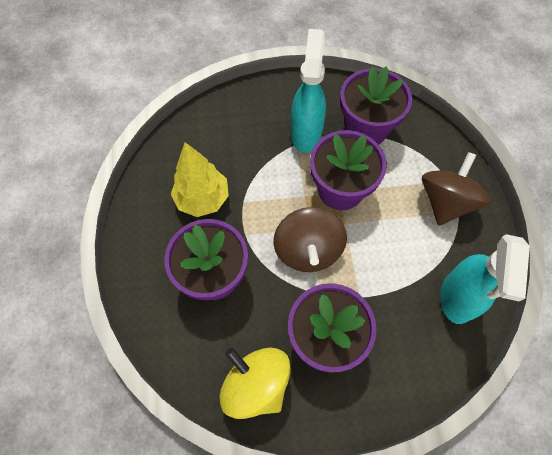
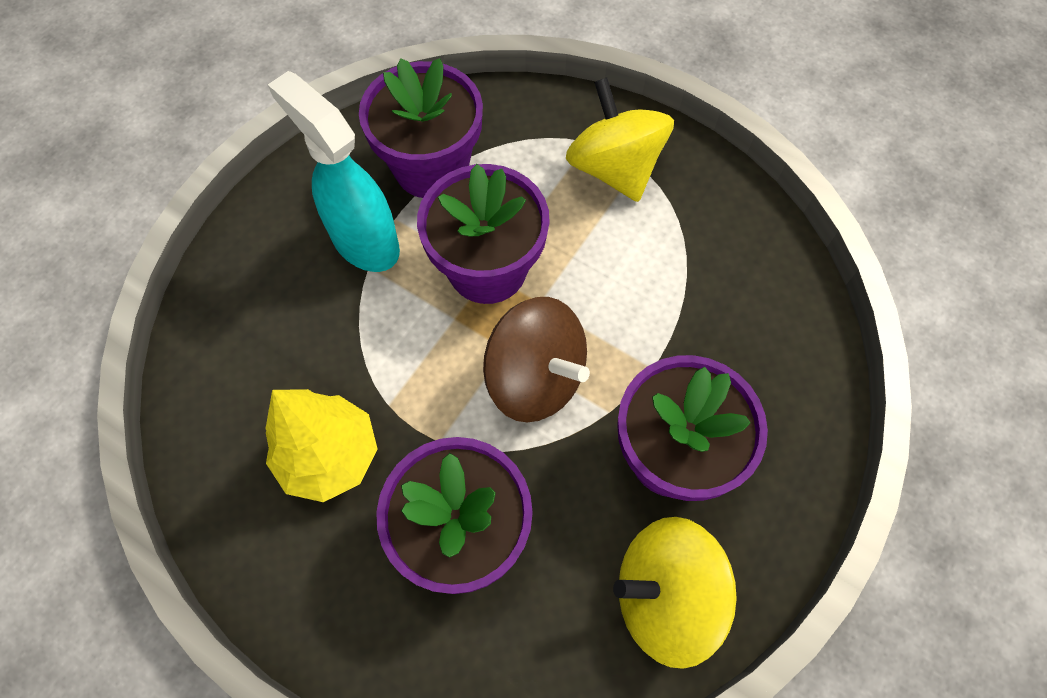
camera: 50 degrees left, 0 degrees up
(445, 202) = (614, 168): brown spinning top -> yellow spinning top
(457, 298) = (744, 261): turquoise spray bottle -> none

